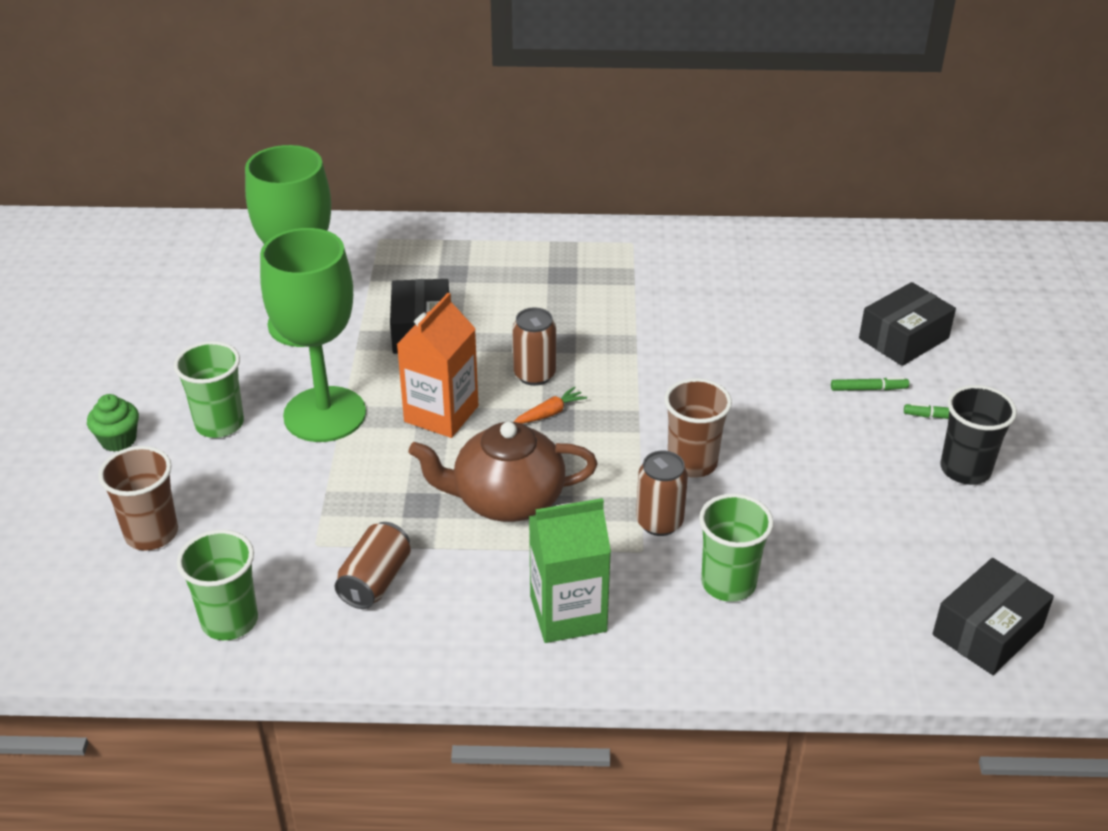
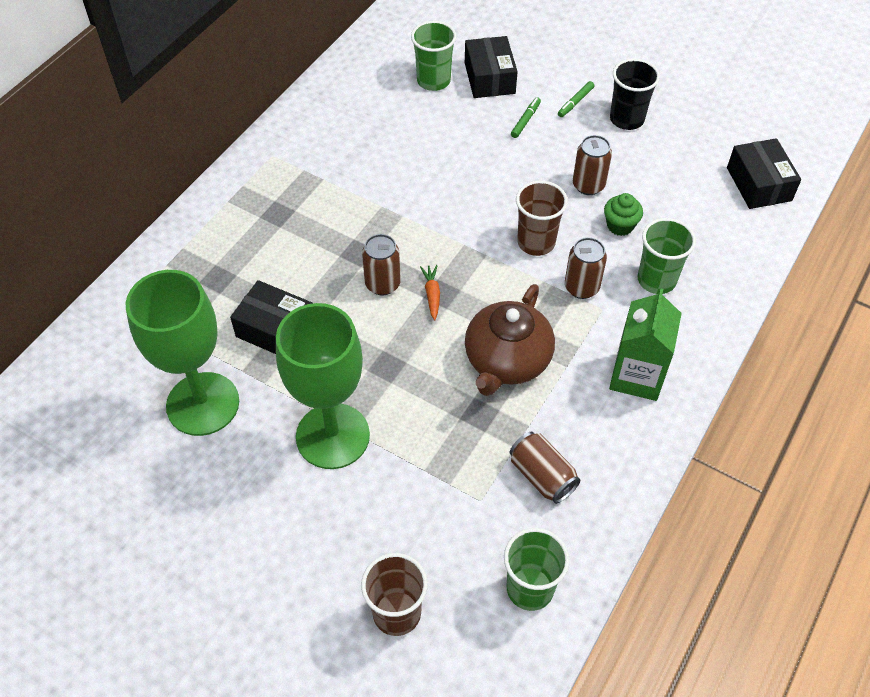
camera: 60 degrees left, 15 degrees up
(118, 440) = (257, 602): green cupcake -> green cupcake (620, 225)
(219, 424) = (291, 516): green cup -> green cup (433, 81)
(441, 414) = (386, 359): orange carton -> none
(821, 474) = (588, 185): none -> brown can

